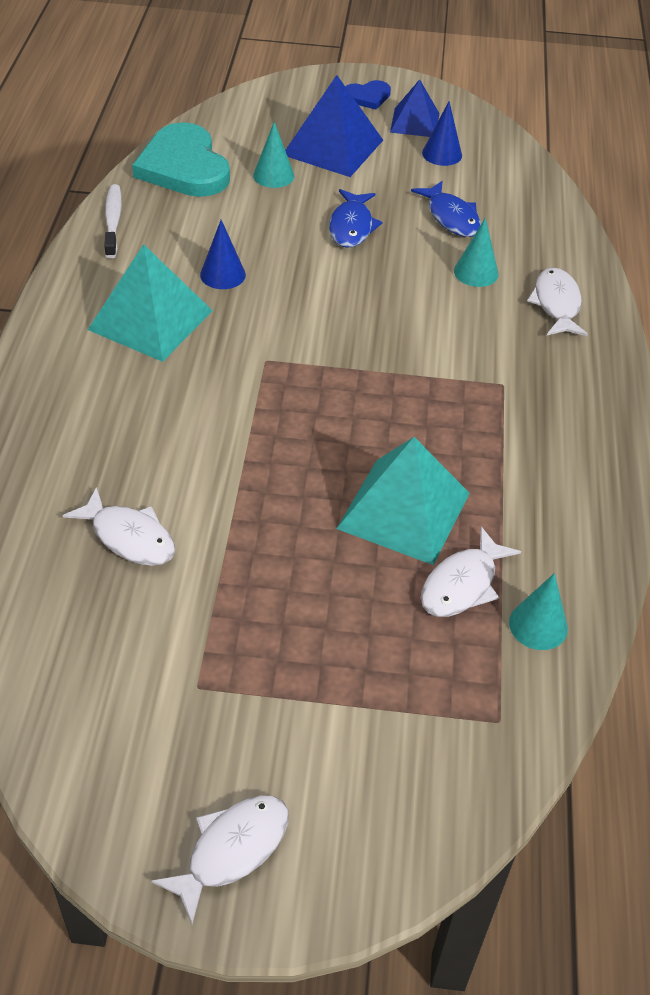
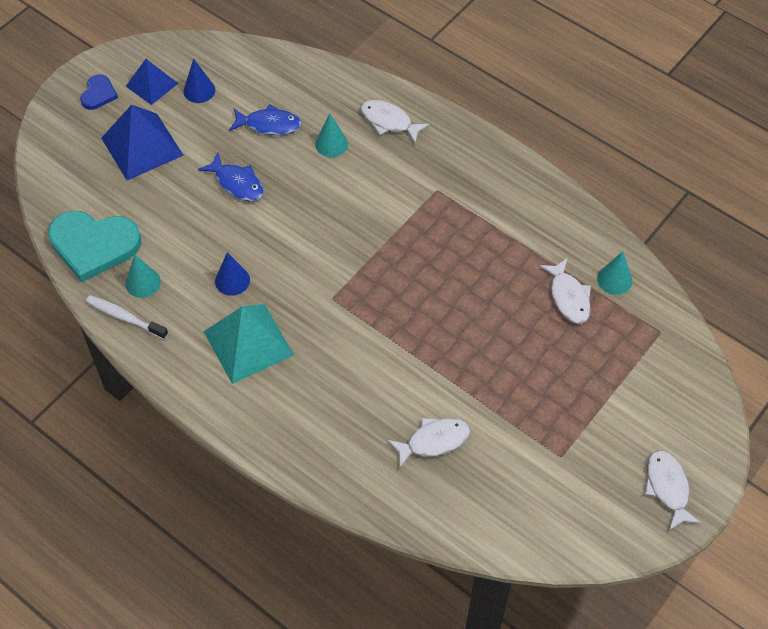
camera: 55 degrees left, 10 degrees up
(273, 175) = (147, 197): turquoise cone -> turquoise cone (143, 282)
(403, 510) = (500, 294): turquoise pyramid -> none

